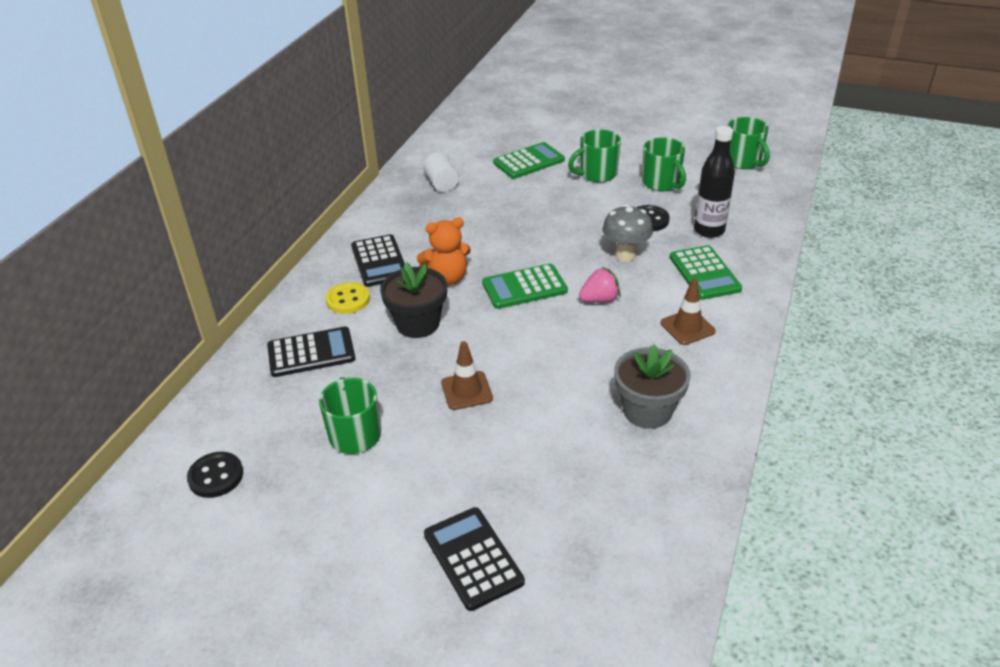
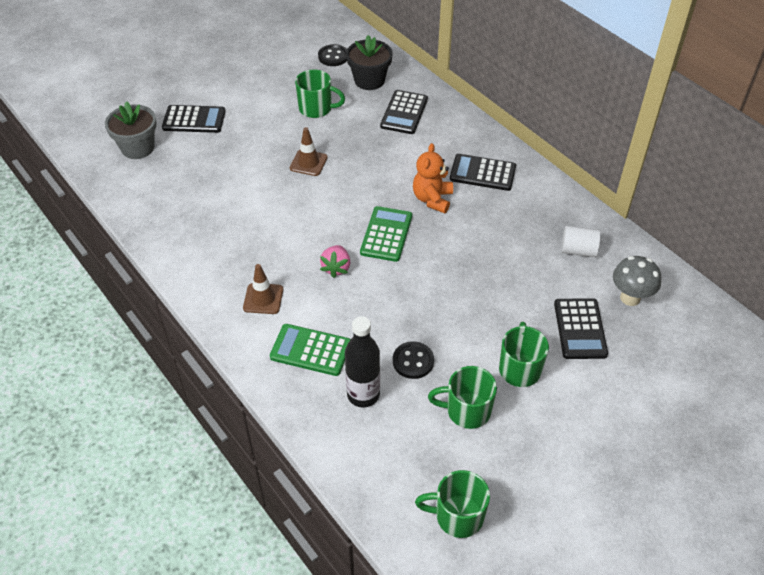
camera: 120 degrees right, 10 degrees up
(348, 300) = (447, 144): yellow button -> none
(417, 324) = (392, 166): black flower pot -> black flower pot (369, 80)
(529, 161) = (580, 329): green calculator -> black calculator
(625, 255) = (376, 314): grey mushroom -> grey mushroom (630, 298)
(647, 411) = (214, 232): grey flower pot -> grey flower pot (138, 148)

